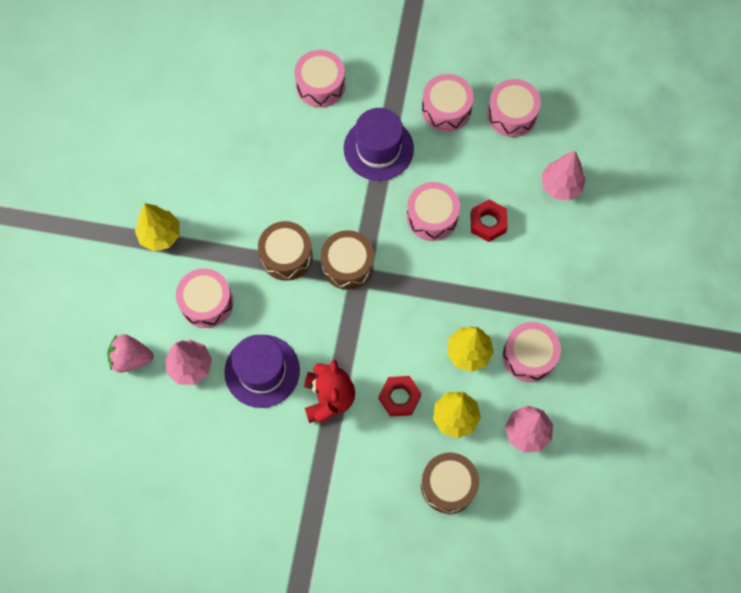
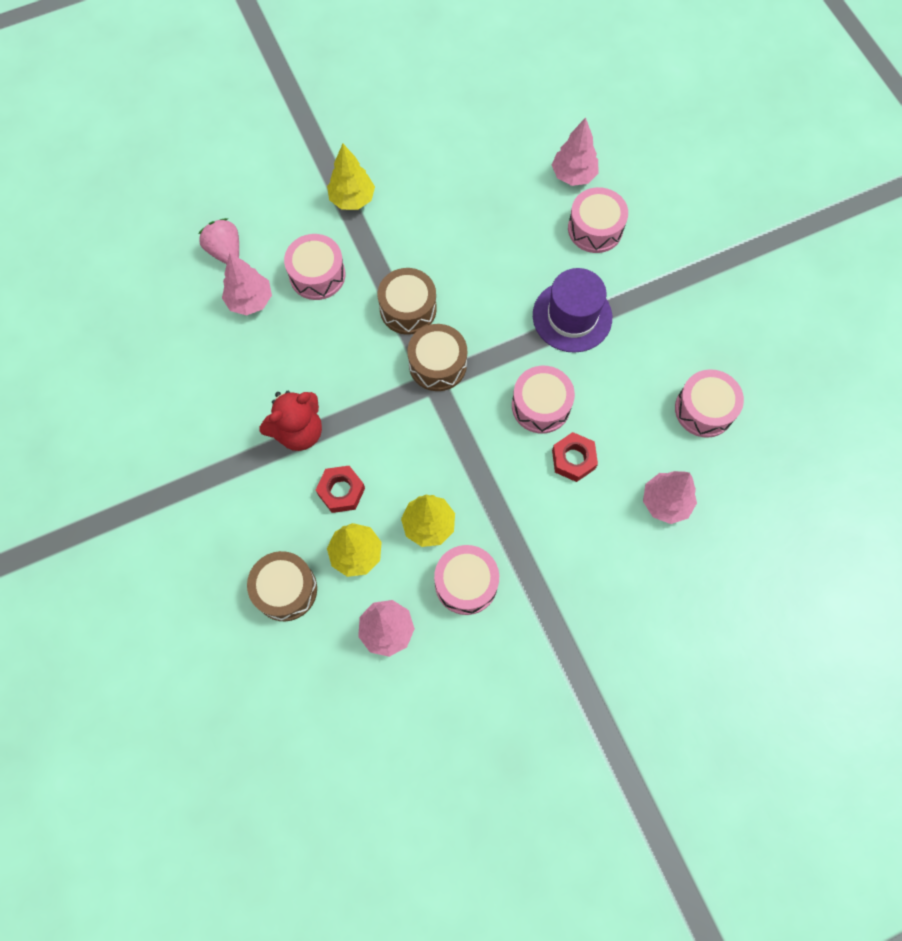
camera: 55 degrees right, 0 degrees up
(262, 371) = (285, 359): purple hat -> none
(265, 69) = (573, 175): none -> pink tree
(446, 109) = (660, 348): pink drum -> none

